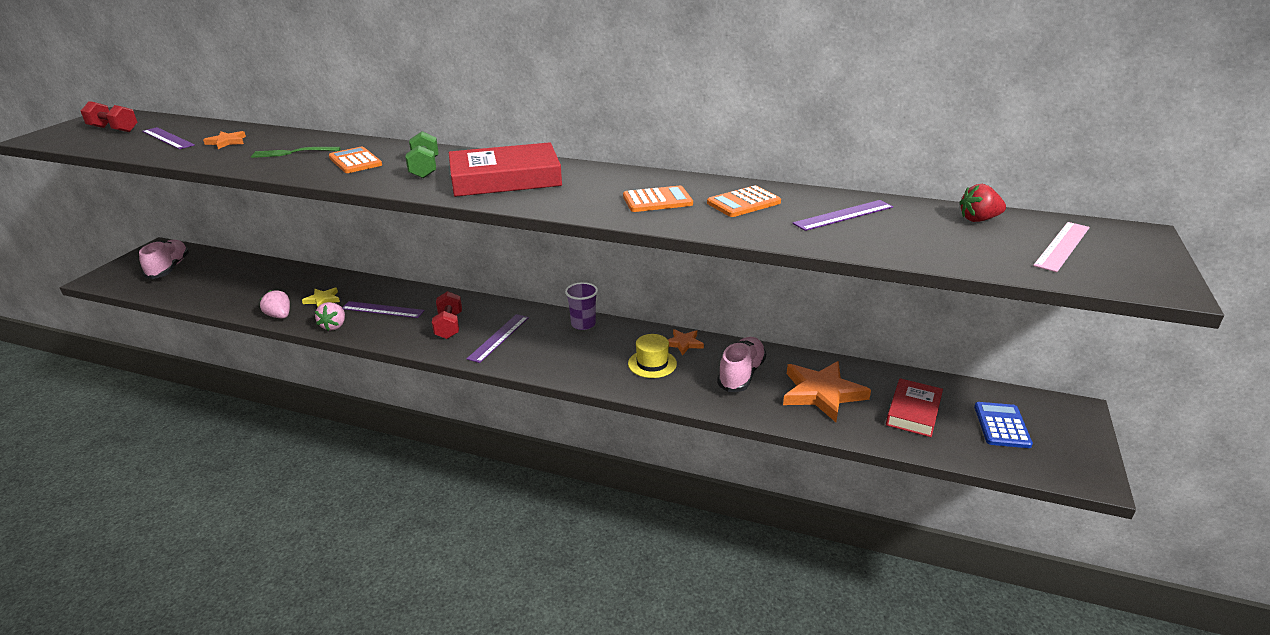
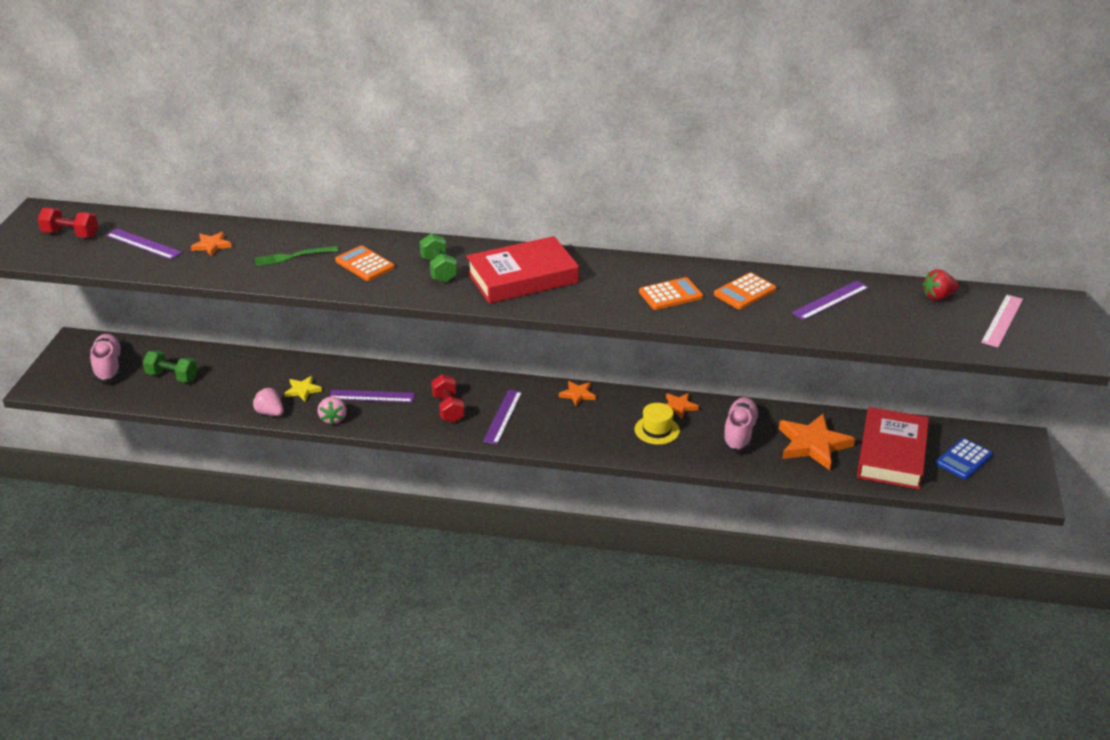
camera: 10 degrees left, 5 degrees up
(216, 280) = (172, 376): none -> green dumbbell
(583, 324) = (577, 395): purple cup -> orange star
(913, 412) = (892, 454): red book -> red book, size x1.64
(1001, 425) = (964, 459): blue calculator -> blue calculator turned 135 degrees counterclockwise

